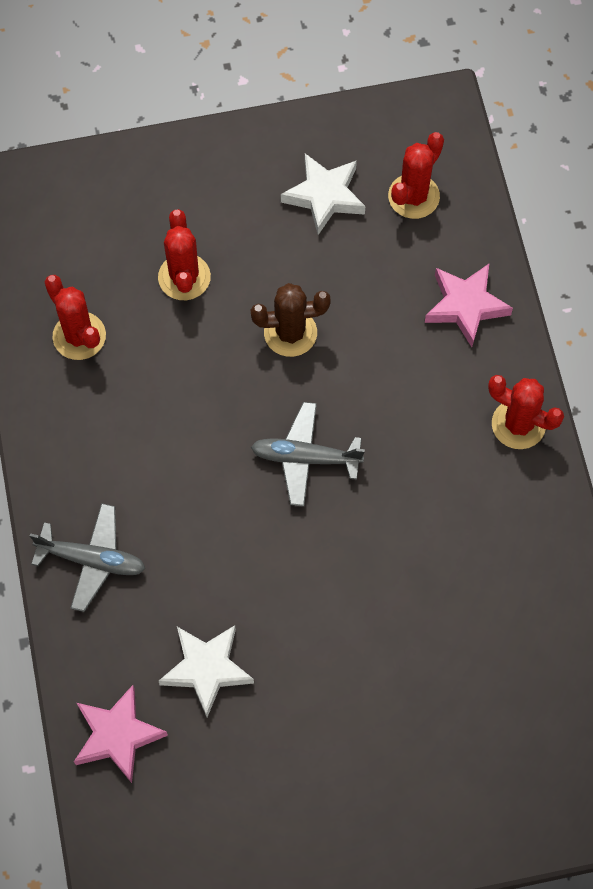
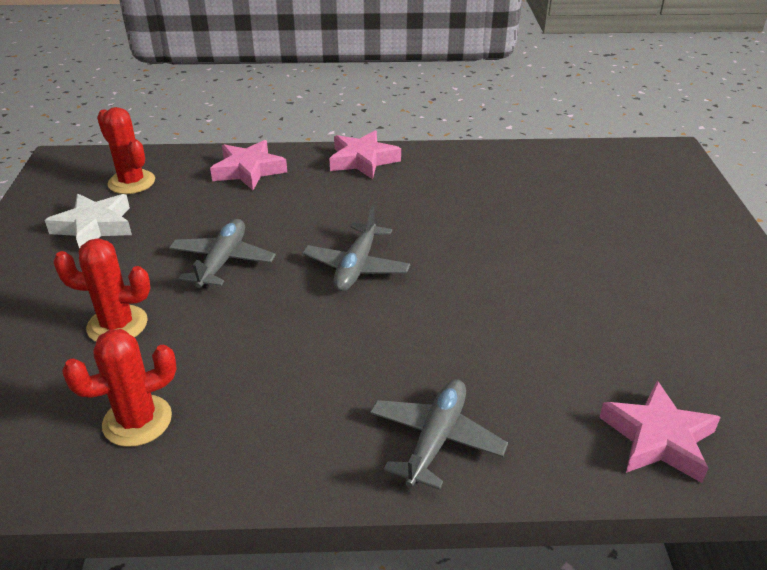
camera: 80 degrees left, 30 degrees down
(206, 669) = (574, 356): white star -> none
(290, 333) = (223, 261): brown cactus -> grey plane
(518, 424) = (363, 160): red cactus -> pink star

